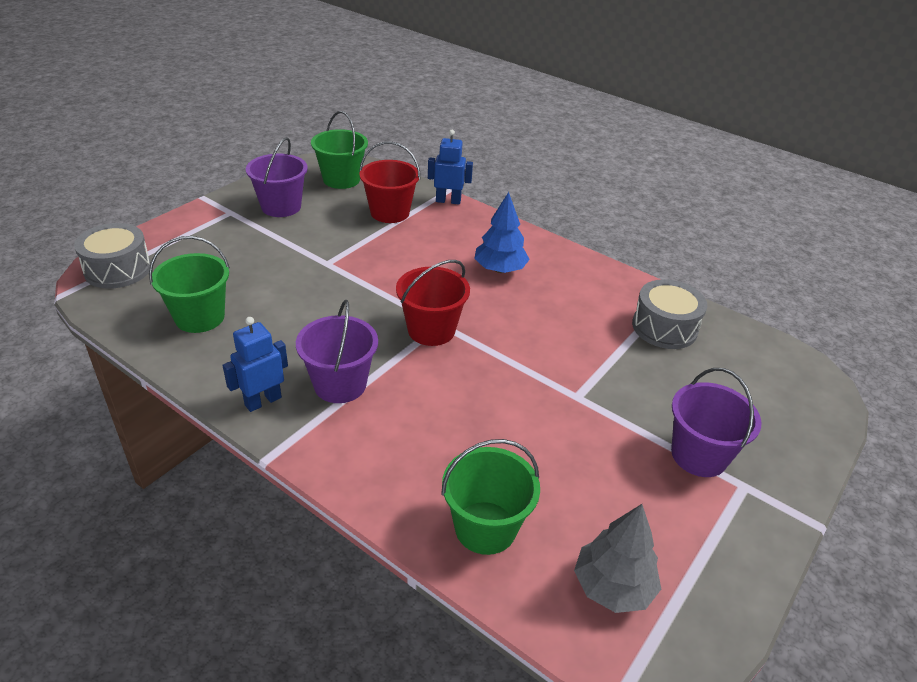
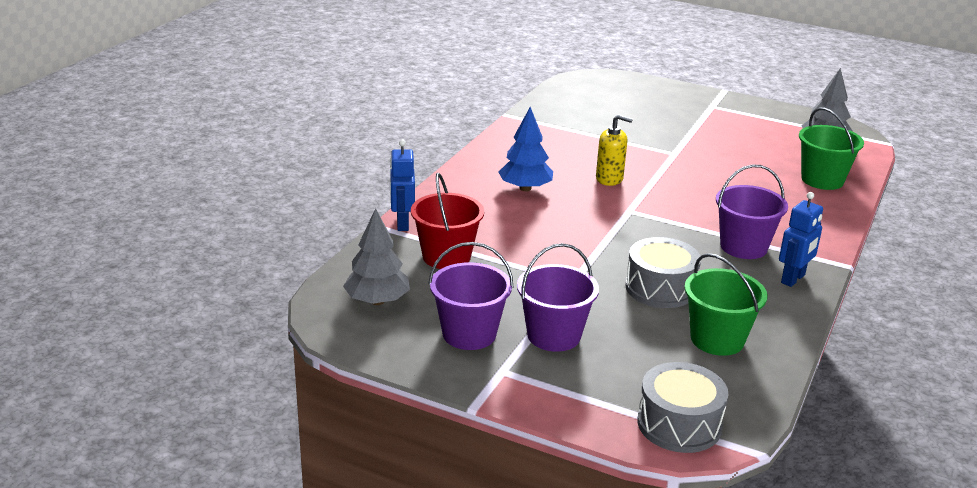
camera: 100 degrees left, 10 degrees down
(263, 401) = (793, 279): blue robot -> blue robot turned 90 degrees counterclockwise
(341, 179) = (377, 301): green bucket -> grey tree
(431, 330) = (641, 214): red bucket -> none
(513, 327) = (609, 179): none -> yellow soap dispenser
(664, 327) = (566, 121): grey drum -> grey drum (660, 288)
(699, 455) = (697, 117): purple bucket -> purple bucket (554, 335)

